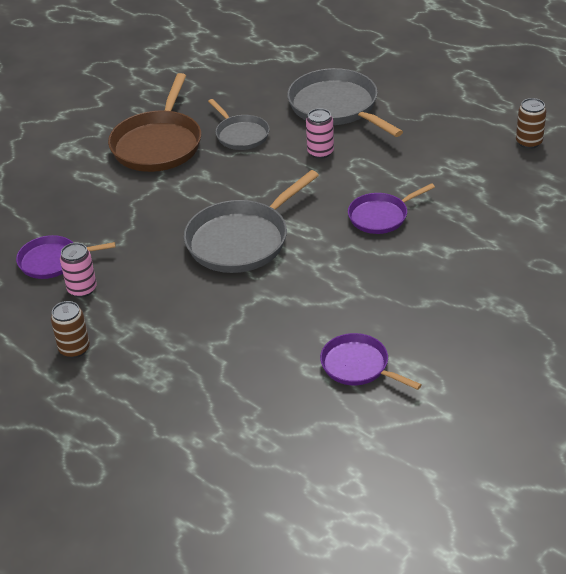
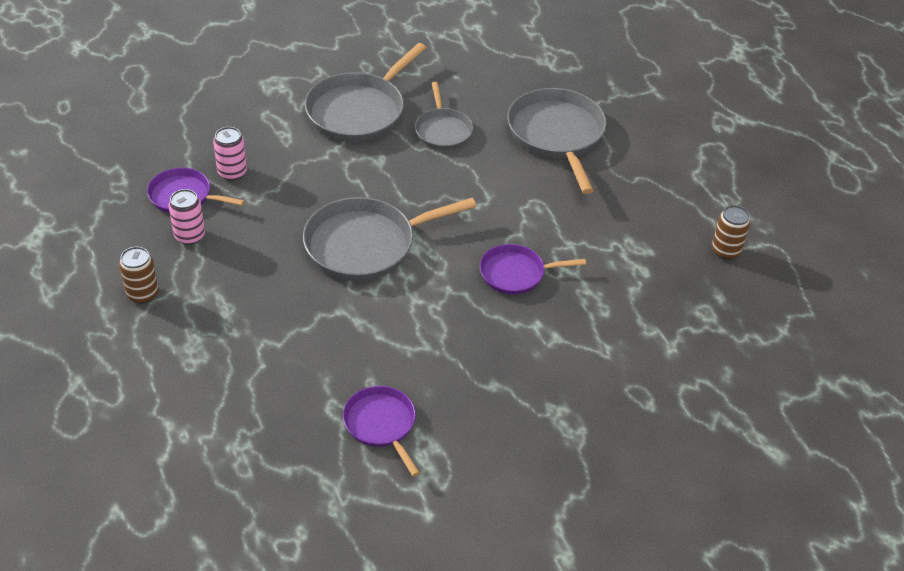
camera: 20 degrees right, 5 degrees up
(158, 144) = (359, 111): brown pan -> grey pan
(320, 152) = (506, 179): pink can -> pink can (232, 172)

